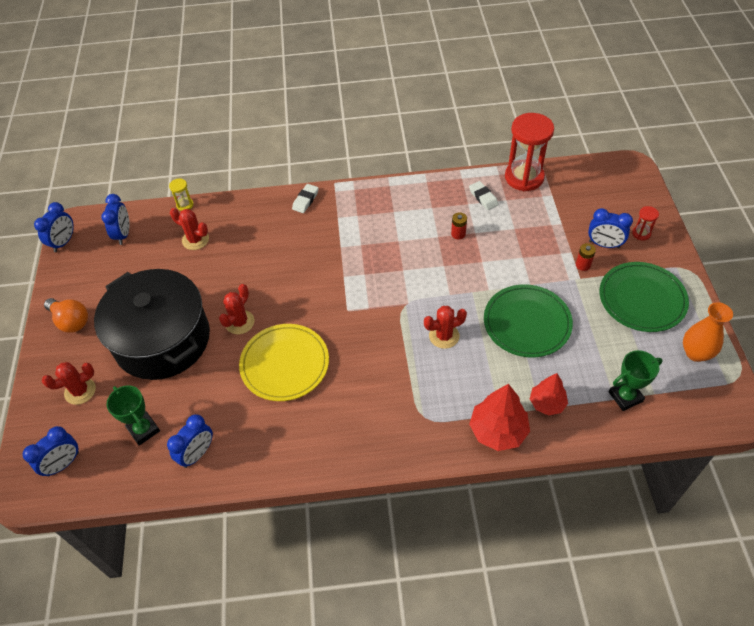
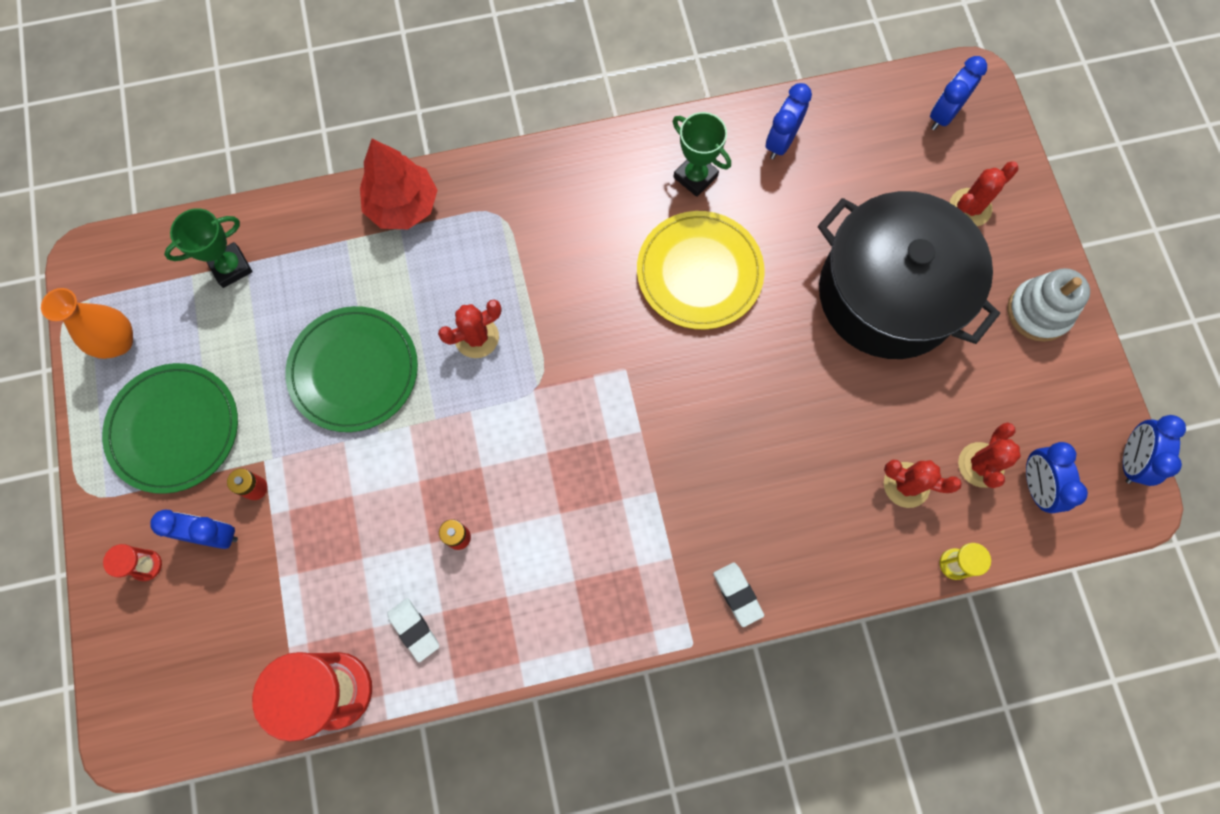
camera: 170 degrees right, 20 degrees up
(71, 321) = (1038, 312): orange light bulb -> white stacking toy
(143, 430) = (861, 165): green trophy -> green trophy (695, 177)
(239, 322) = (783, 333): red cactus -> red cactus (980, 465)
(305, 200) = (737, 594): white eraser -> white eraser turned 45 degrees counterclockwise
(547, 403) = (336, 248): red tree -> none

